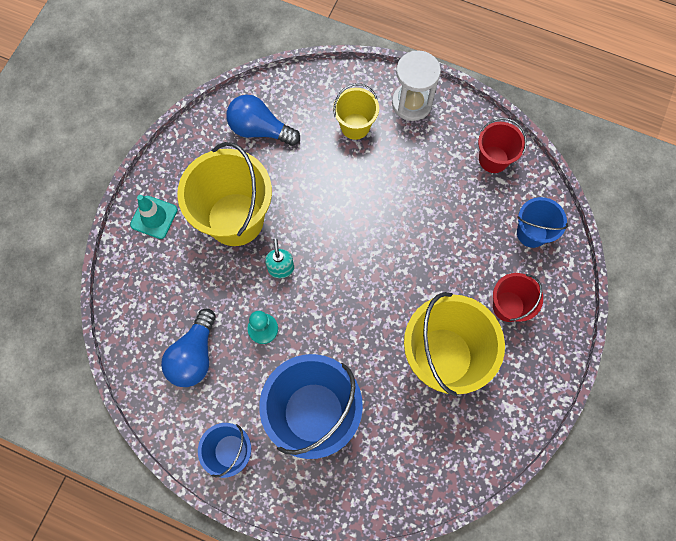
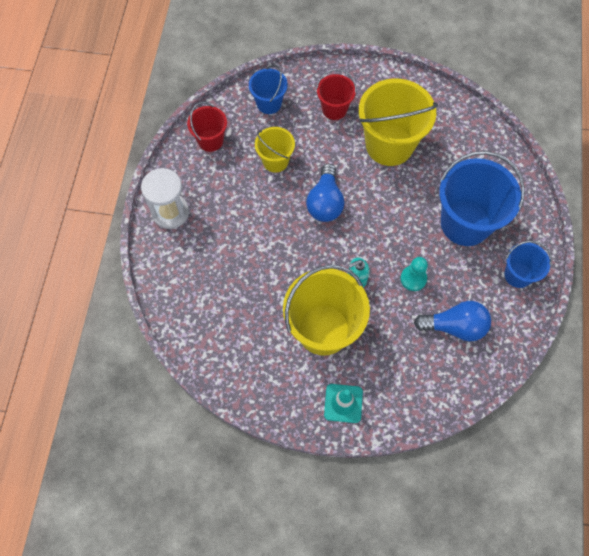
camera: 105 degrees left, 5 degrees down
(260, 129) = (228, 334): blue light bulb -> blue light bulb (325, 202)
(355, 126) = (205, 253): yellow bucket -> yellow bucket (275, 161)

